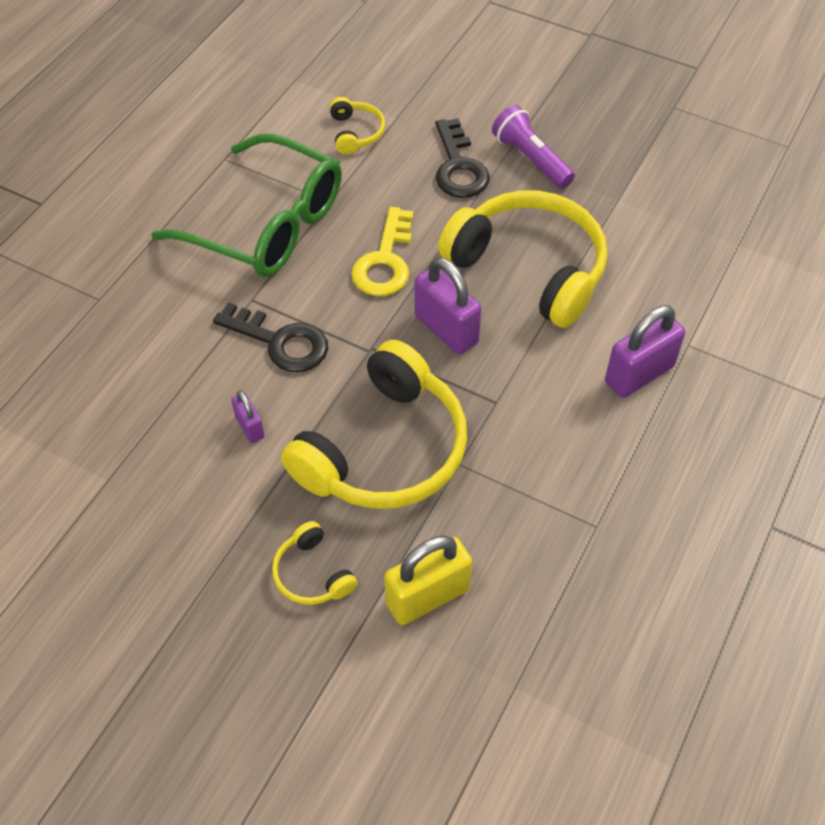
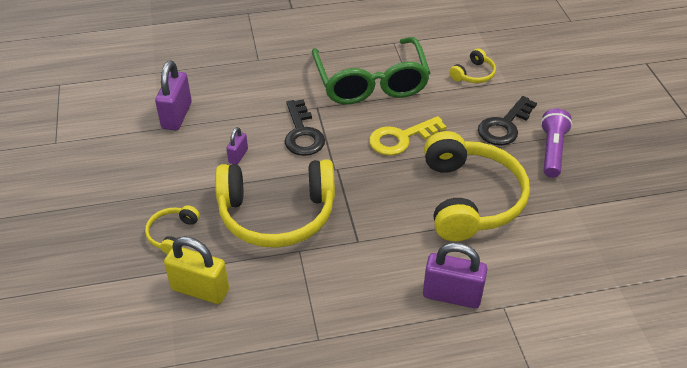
camera: 50 degrees right, 10 degrees down
(446, 329) = (384, 190): purple padlock -> purple padlock (177, 116)

